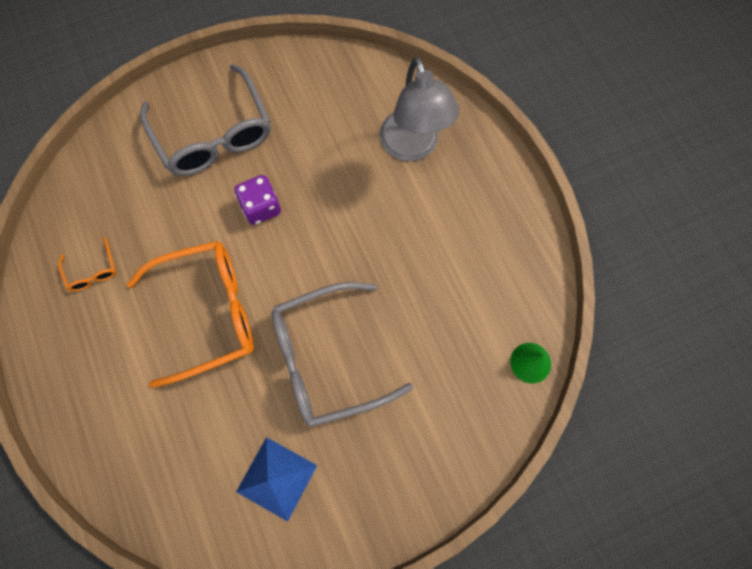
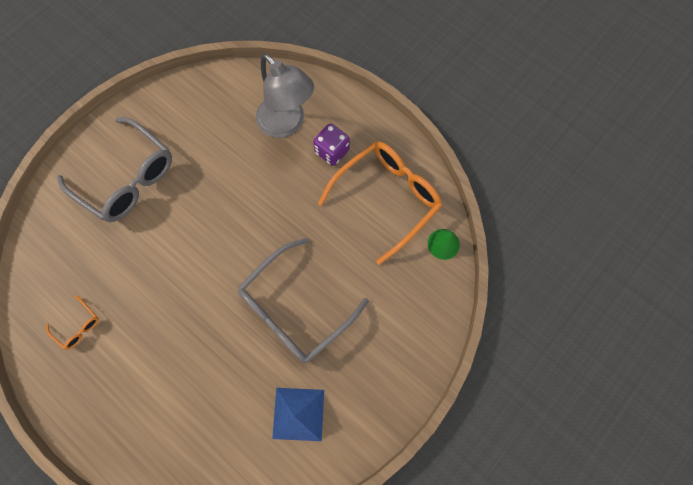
camera: 25 degrees left, 0 degrees up
(209, 312) = (188, 316): orange glasses -> orange glasses (387, 198)
(261, 207) = (191, 218): purple dice -> purple dice (332, 151)

